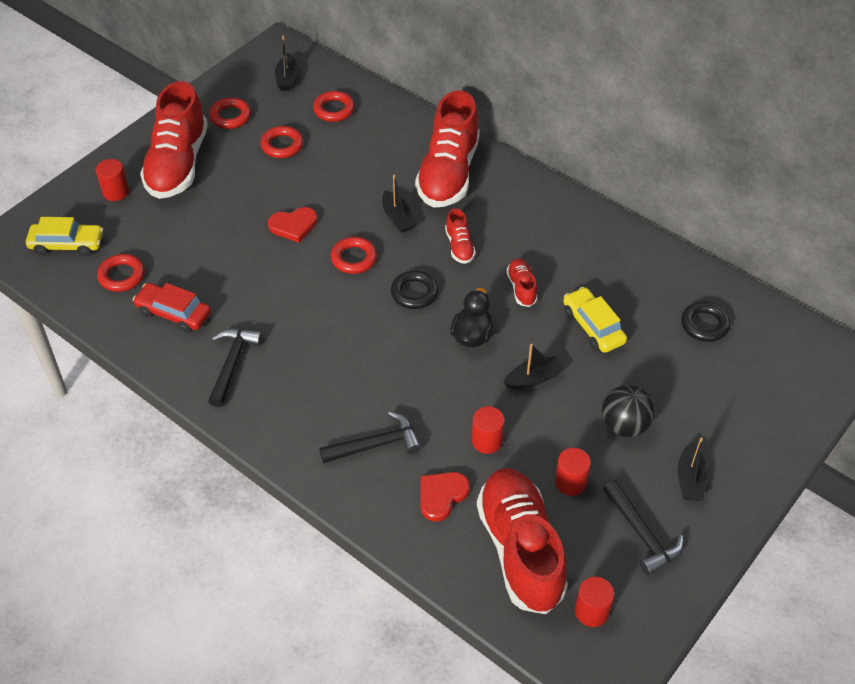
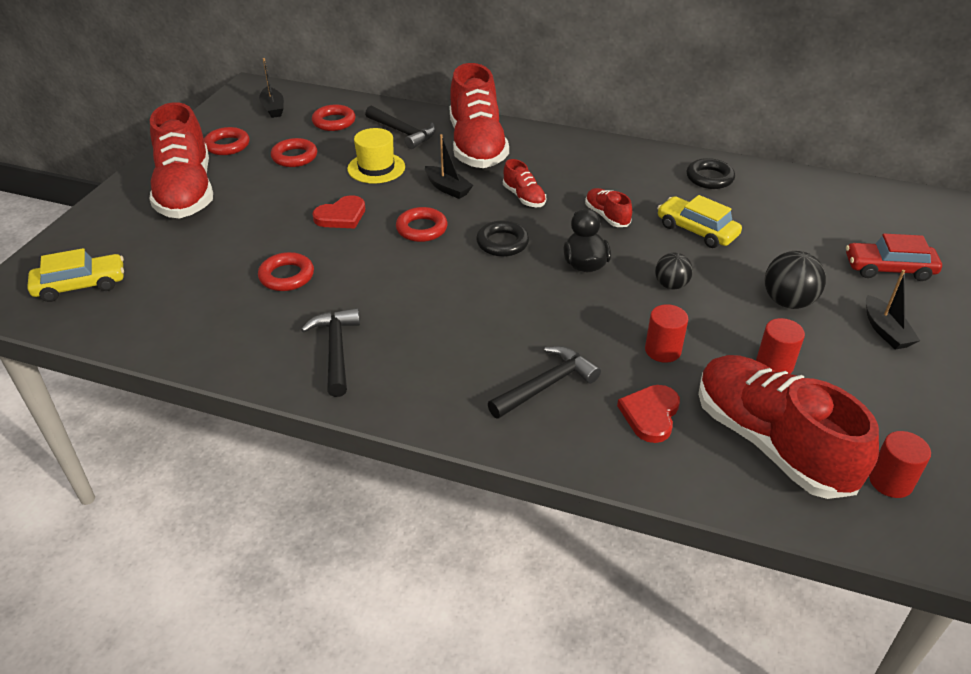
camera: 20 degrees left, 10 degrees down
(116, 192) = (123, 228): red cylinder -> none
(122, 276) = (162, 299): red ring -> red ring (286, 276)
(174, 313) = (241, 319): red car -> red car (889, 269)
(346, 177) = (376, 168): none -> yellow hat
(533, 378) = (671, 285): black boat -> black ball
(642, 534) = (880, 391): black hammer -> black hammer (403, 132)
(704, 325) = (796, 206): black ring -> black ring (709, 178)

